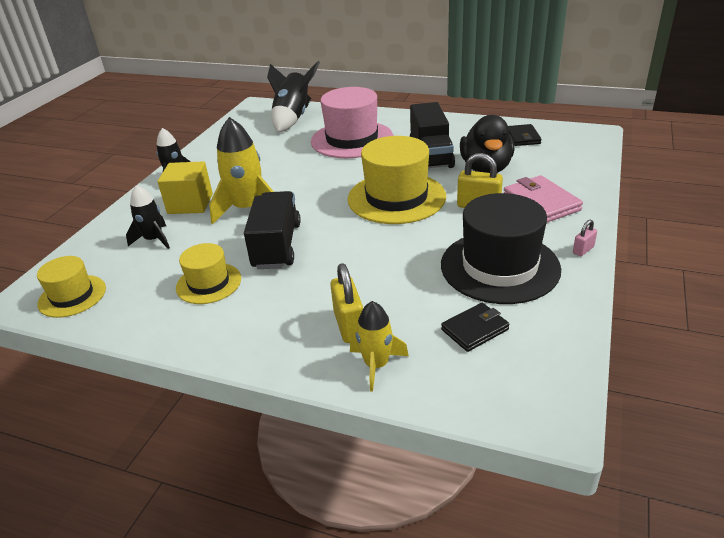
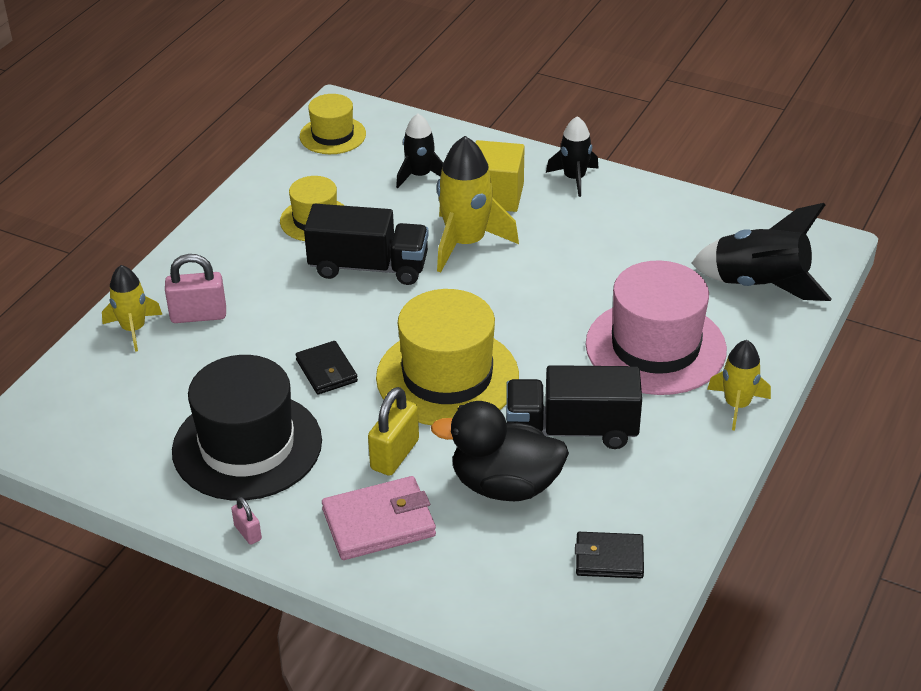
camera: 95 degrees right, 5 degrees up
(349, 326) = (198, 315): yellow padlock -> pink padlock
(394, 117) = (737, 405): none -> yellow rocket
(474, 329) = (149, 403): black wallet -> black wallet (326, 371)

